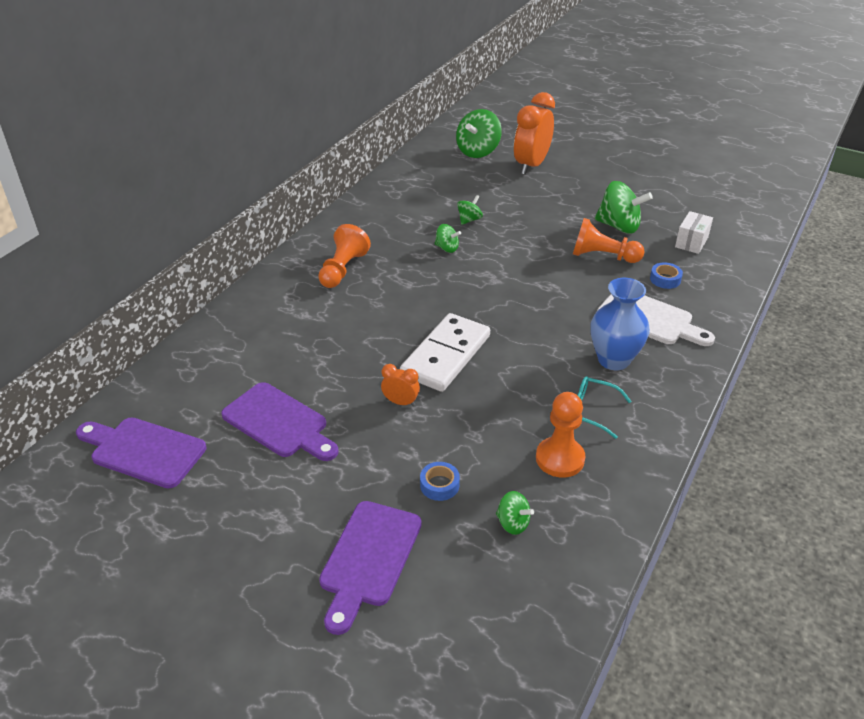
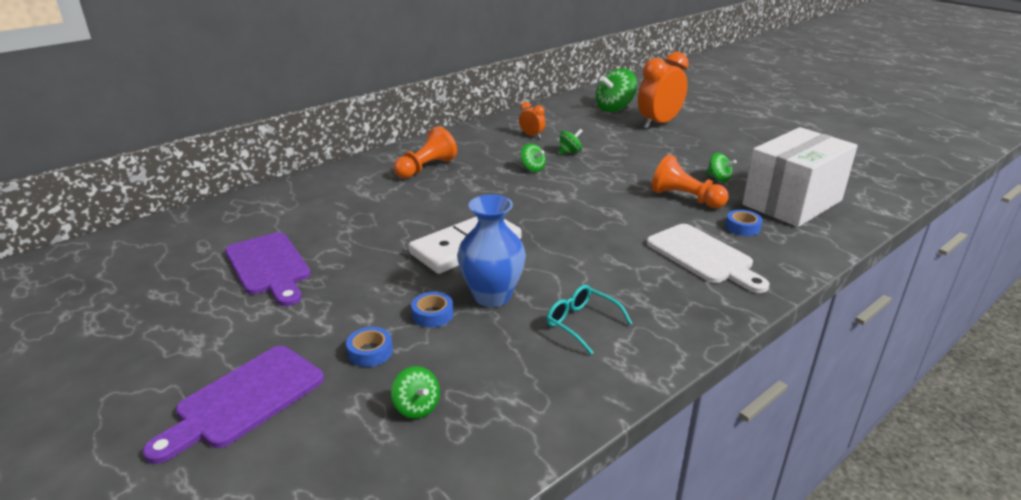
camera: 20 degrees right, 10 degrees down
(143, 451) = (140, 262): purple cutting board -> none
(400, 402) = (392, 274): orange clock -> orange clock (532, 136)
(466, 435) = (432, 314): none -> blue tape
(560, 459) = (514, 359): orange pawn -> none
(613, 360) = (638, 283): blue vase -> blue vase (492, 296)
(619, 226) = (718, 178): green spinning top -> green spinning top, size x0.53
(691, 242) = (792, 202): white box -> white box, size x2.30

